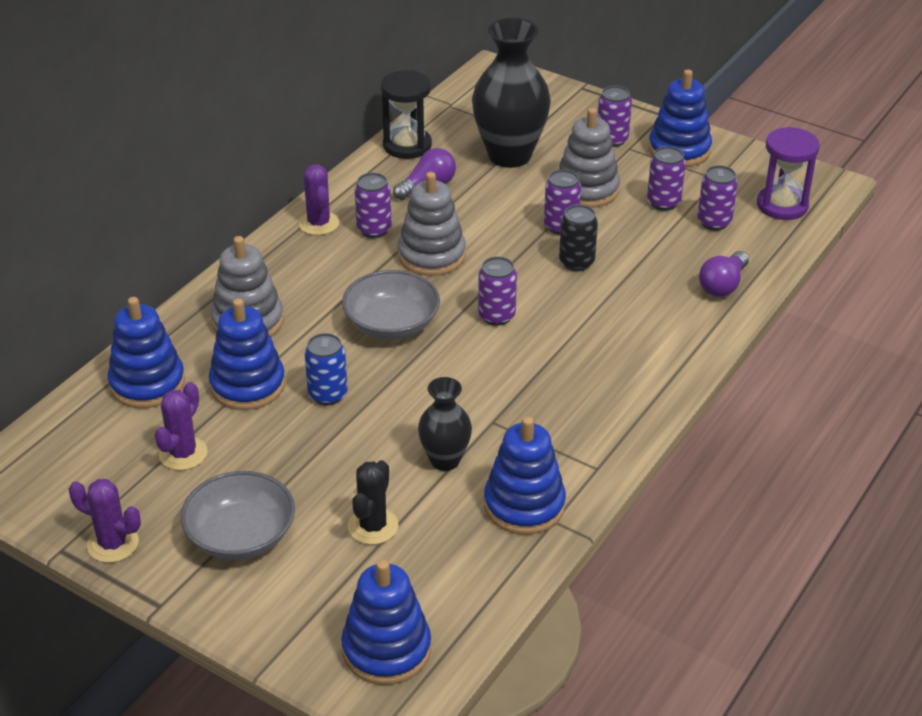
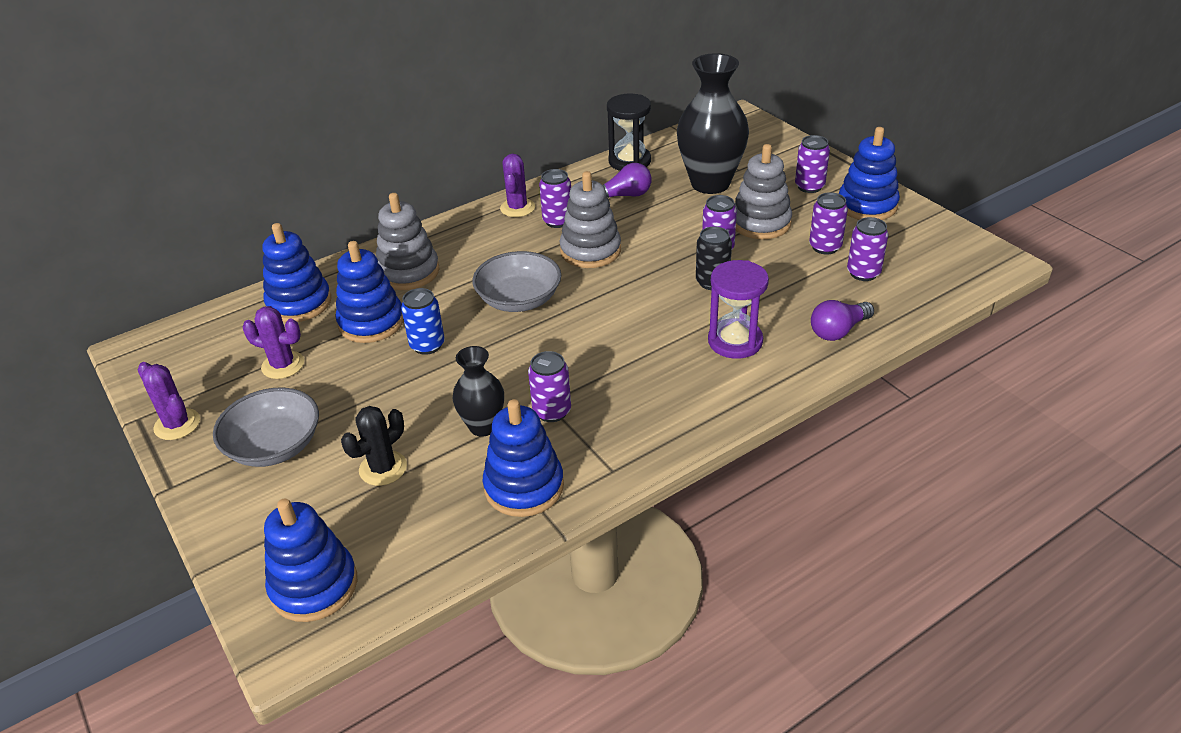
camera: 25 degrees right, 0 degrees up
(183, 453) = (283, 365): purple cactus -> purple cactus turned 60 degrees clockwise
(496, 316) = (612, 312): purple can -> purple can (552, 411)
(782, 205) = (940, 271): purple hourglass -> purple hourglass (735, 341)

